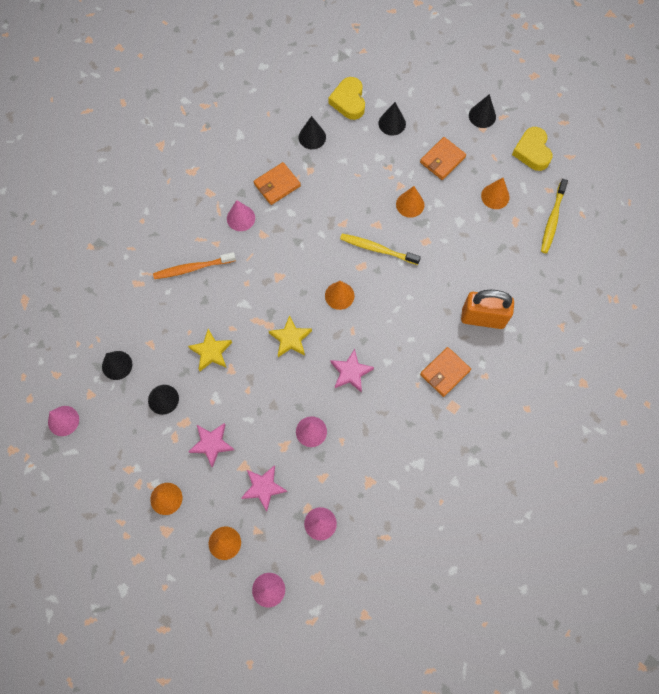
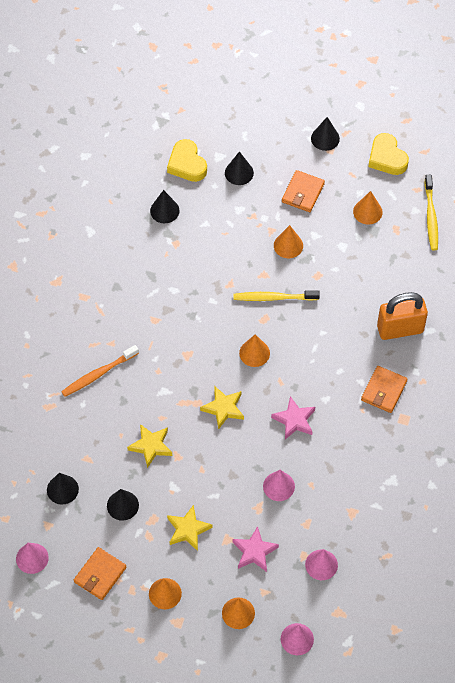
camera: 20 degrees left, 10 degrees down
(212, 444) = (188, 530): pink star -> yellow star
(241, 218) = (126, 311): pink cone -> none
(277, 185) = (149, 268): orange wallet -> orange wallet (100, 574)

